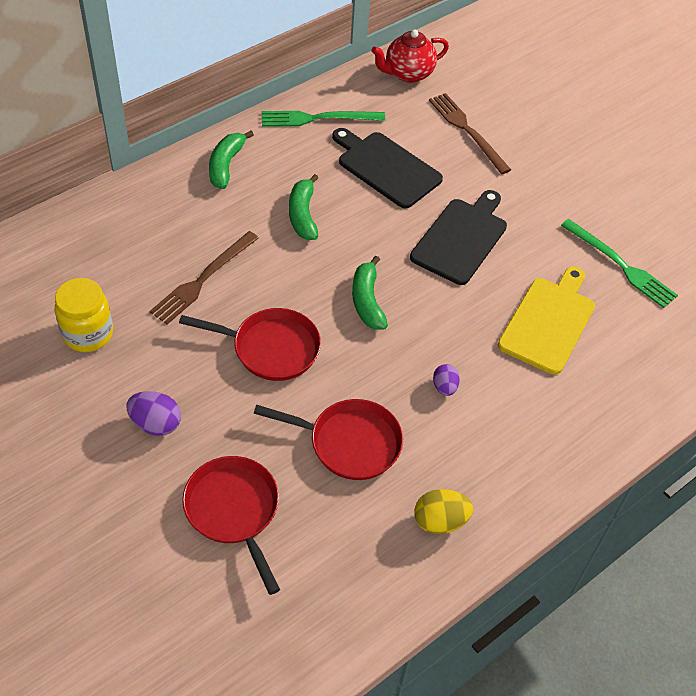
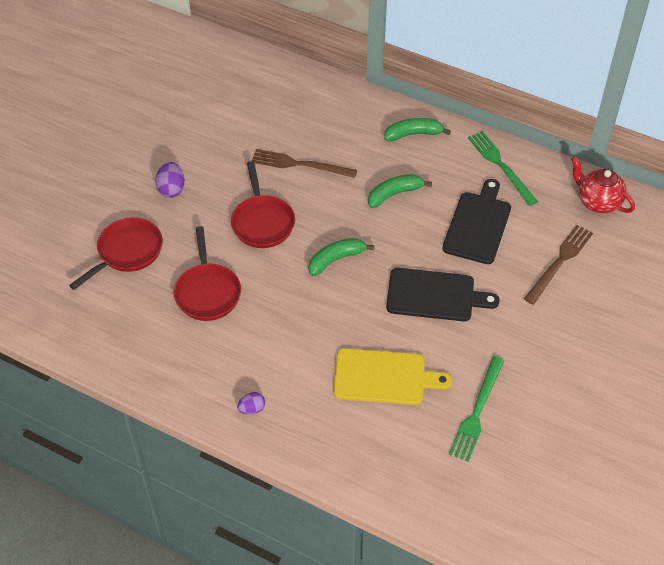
camera: 70 degrees right, 0 degrees up
(88, 334) = (222, 128): yellow jar -> none
(440, 521) = (170, 363): yellow egg -> none
(444, 387) = (283, 330): purple egg -> purple egg (252, 409)

